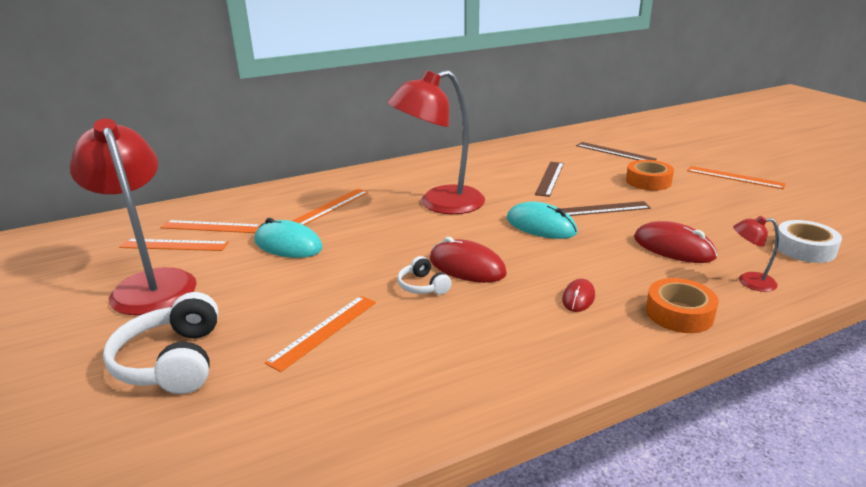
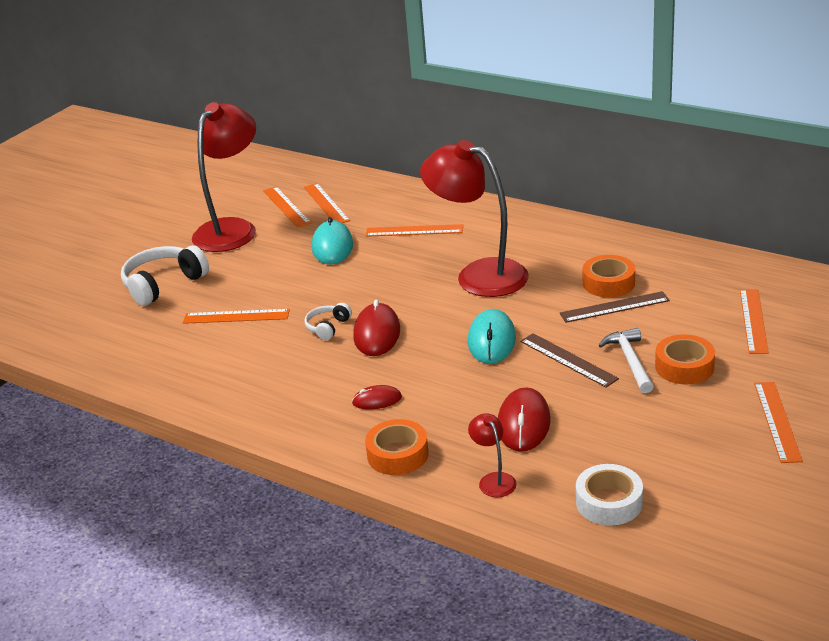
camera: 60 degrees right, 5 degrees up
(516, 171) = (608, 283): none -> orange tape
(614, 152) = (753, 320): brown ruler -> orange ruler
(624, 193) = (630, 361): none -> white hammer

